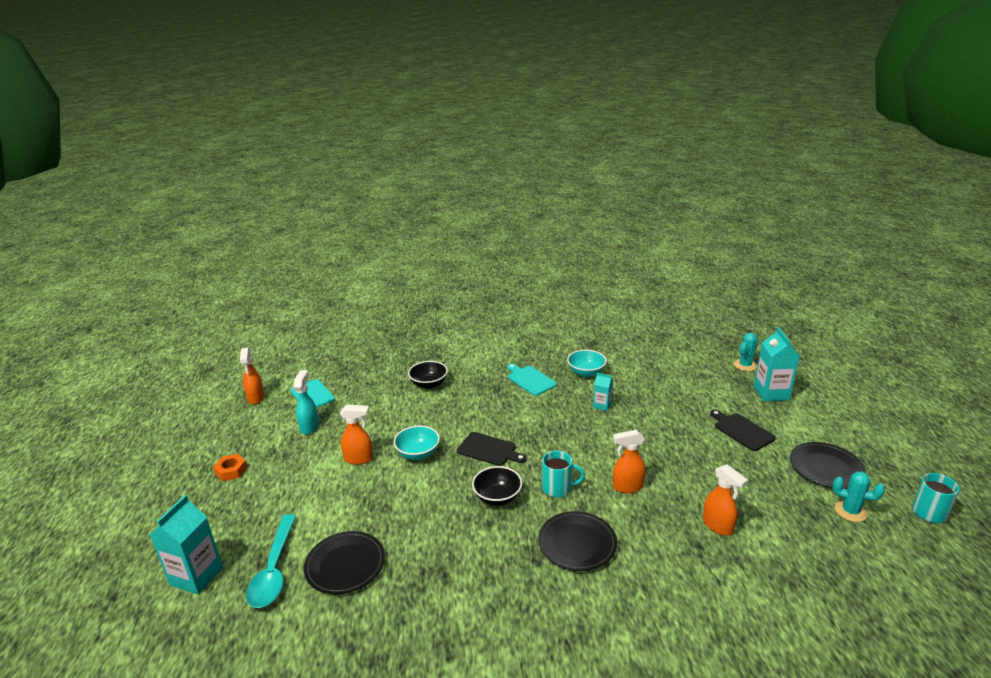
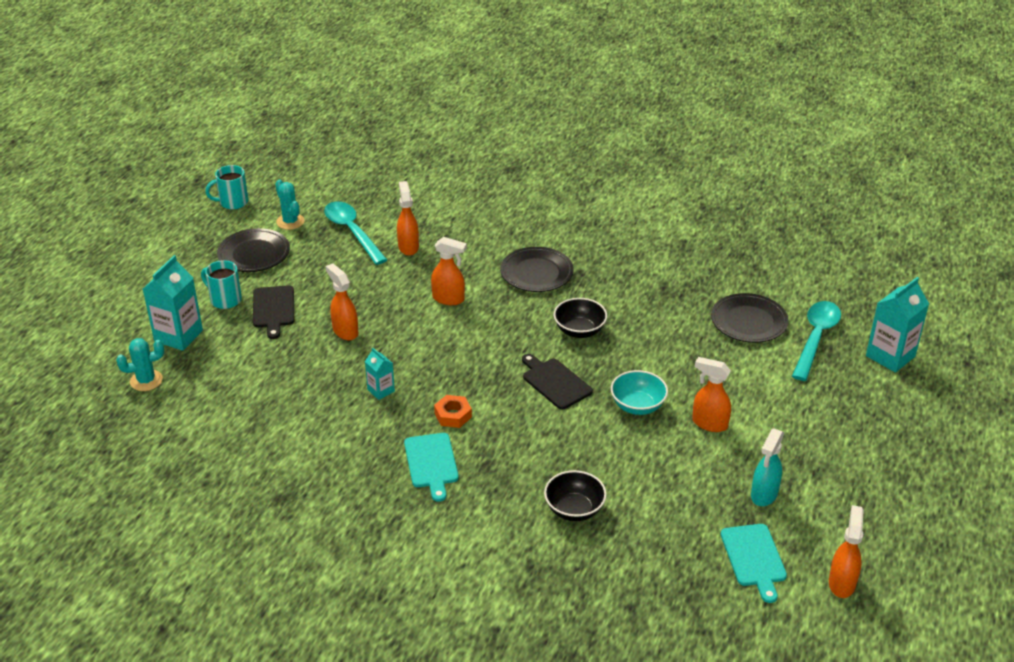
camera: 155 degrees left, 10 degrees up
(231, 471) = (868, 461): orange nut -> orange nut (453, 415)
(558, 488) = (514, 319): turquoise mug -> turquoise mug (225, 299)
(586, 372) = (349, 446): turquoise bowl -> none
(672, 433) = (345, 331): none -> orange spray bottle
(786, 523) = (352, 232): none -> turquoise spoon

